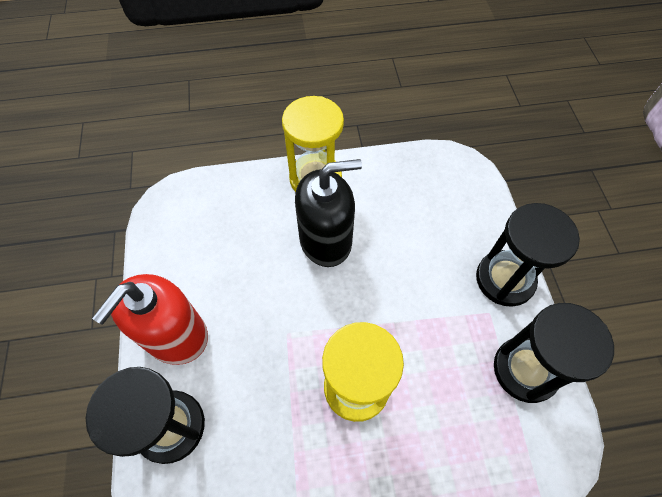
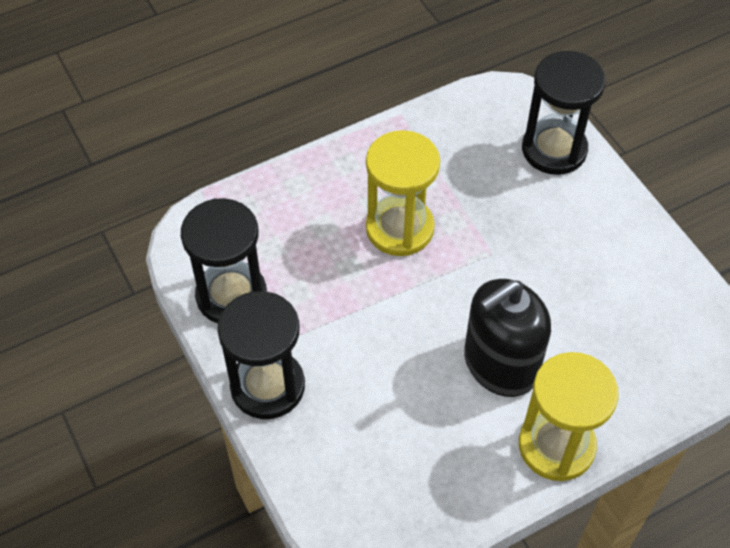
camera: 160 degrees right, 5 degrees down
(176, 335) = (602, 216): red soap dispenser -> none

